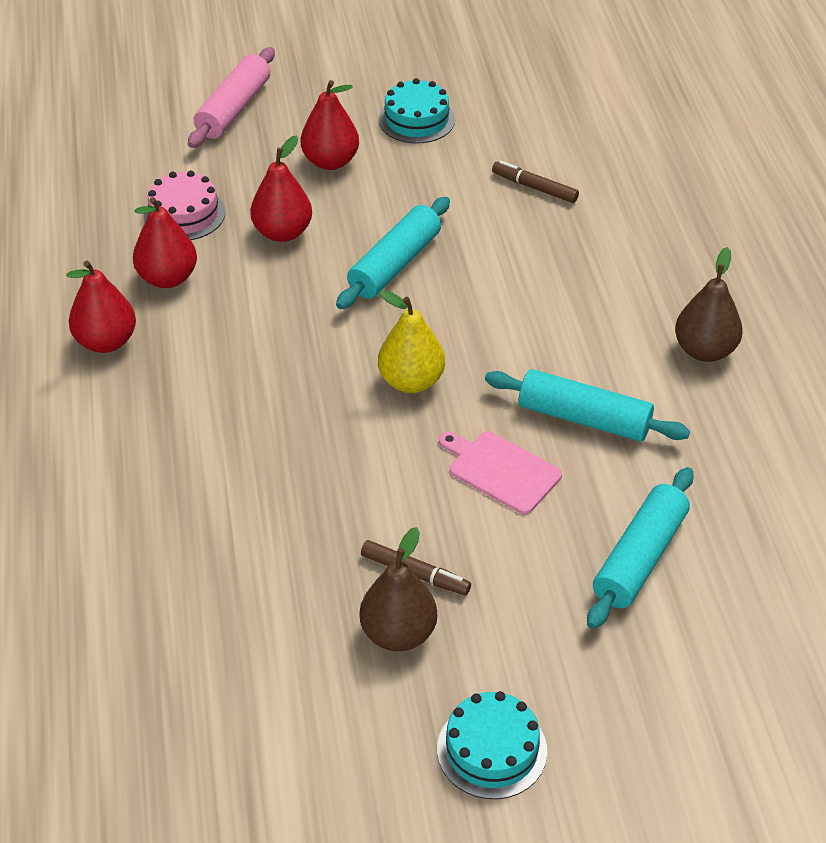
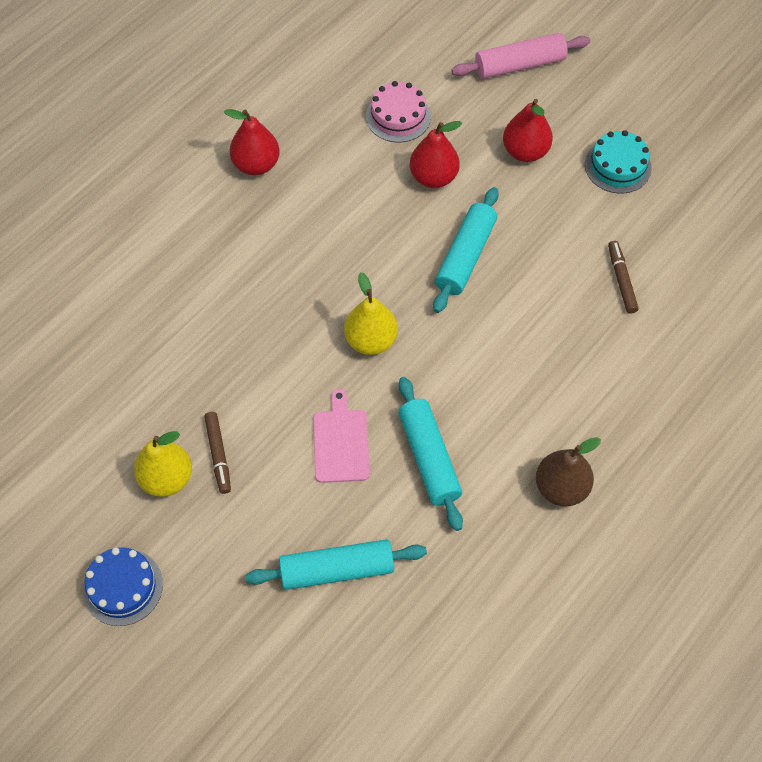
camera: 50 degrees right, 15 degrees up
(167, 278) = (336, 152): red pear -> none
(395, 264) = (465, 256): turquoise rolling pin -> turquoise rolling pin turned 60 degrees counterclockwise
(398, 633) = (167, 478): brown pear -> yellow pear
(492, 750) = (123, 587): turquoise cake -> blue cake

